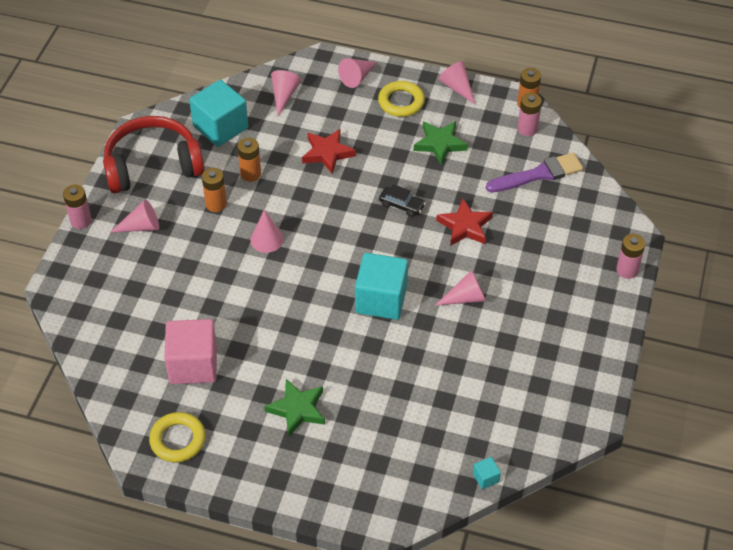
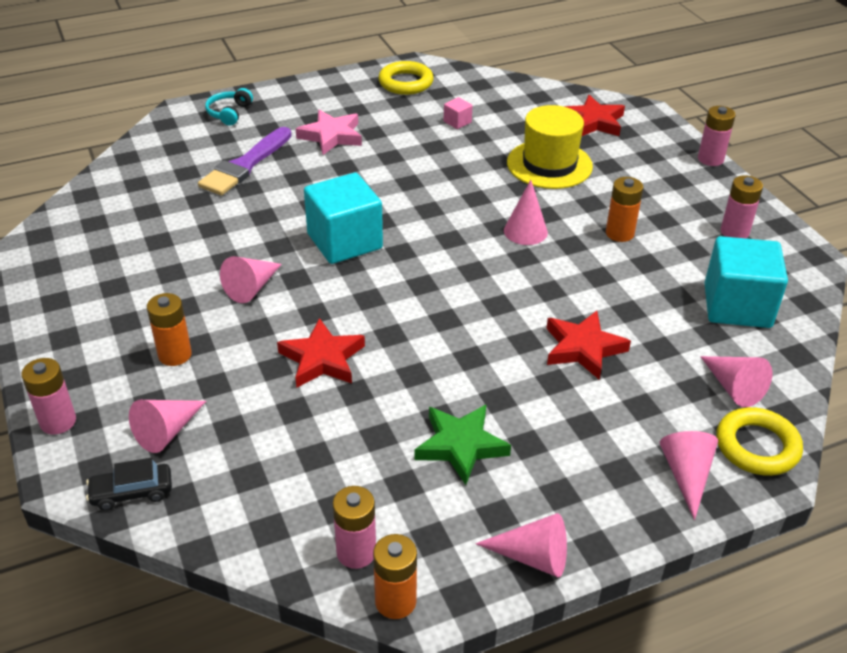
camera: 140 degrees right, 10 degrees down
(102, 302) = (593, 122): none -> red star
(141, 226) = (654, 181): pink cone -> pink cone (167, 431)
(152, 165) = (734, 232): red headphones -> pink battery
(184, 282) = (549, 164): none -> yellow hat
(193, 365) = (457, 122): pink cube -> pink cube, size x0.41
(250, 174) = (631, 278): orange battery -> orange battery (175, 355)
(297, 409) = (331, 136): green star -> pink star
(349, 493) = (229, 113): none -> turquoise headphones
(401, 102) = (582, 476): yellow ring -> yellow ring (757, 446)
(401, 205) = (424, 340): black car -> black car (132, 492)
(486, 478) = (111, 168): turquoise cube -> none
(538, 174) = (279, 486): purple brush -> purple brush (245, 165)

